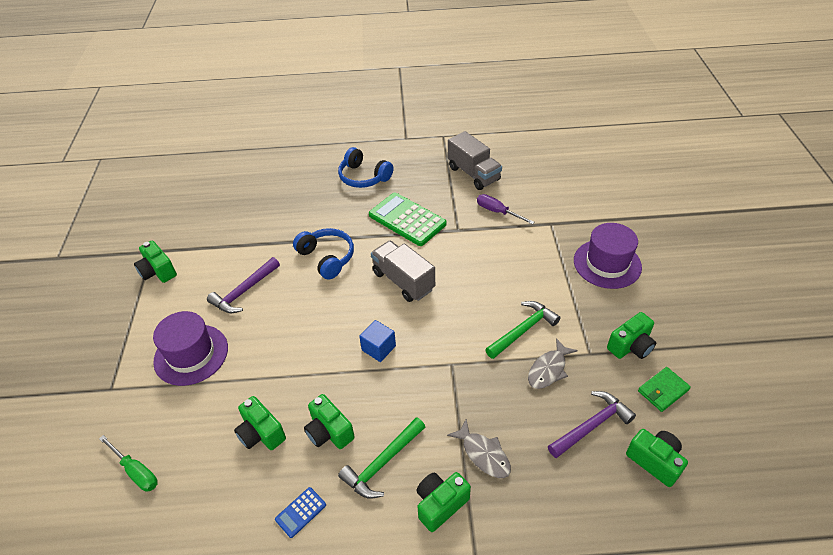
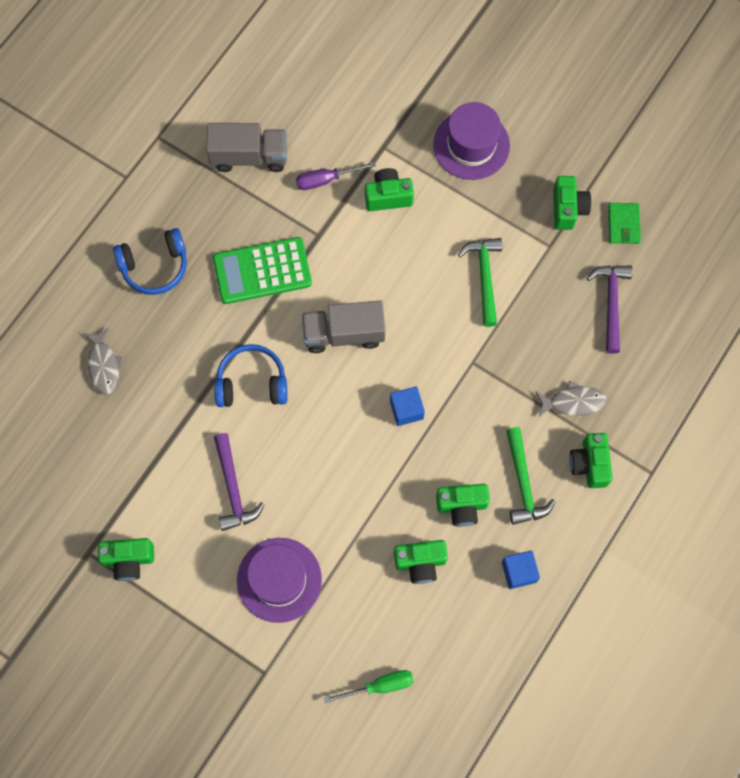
camera: 55 degrees left, 25 degrees up
(301, 512) = (518, 572): blue calculator -> blue cube
(548, 369) = (538, 291): grey fish -> grey fish (104, 365)
(654, 461) = (671, 286): green camera -> green camera (388, 196)

